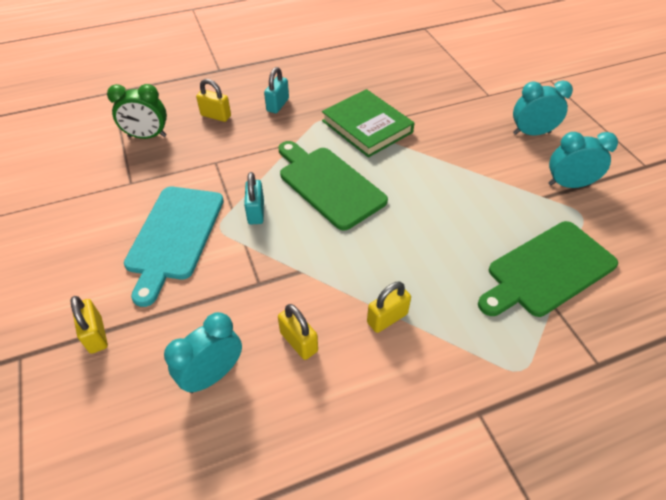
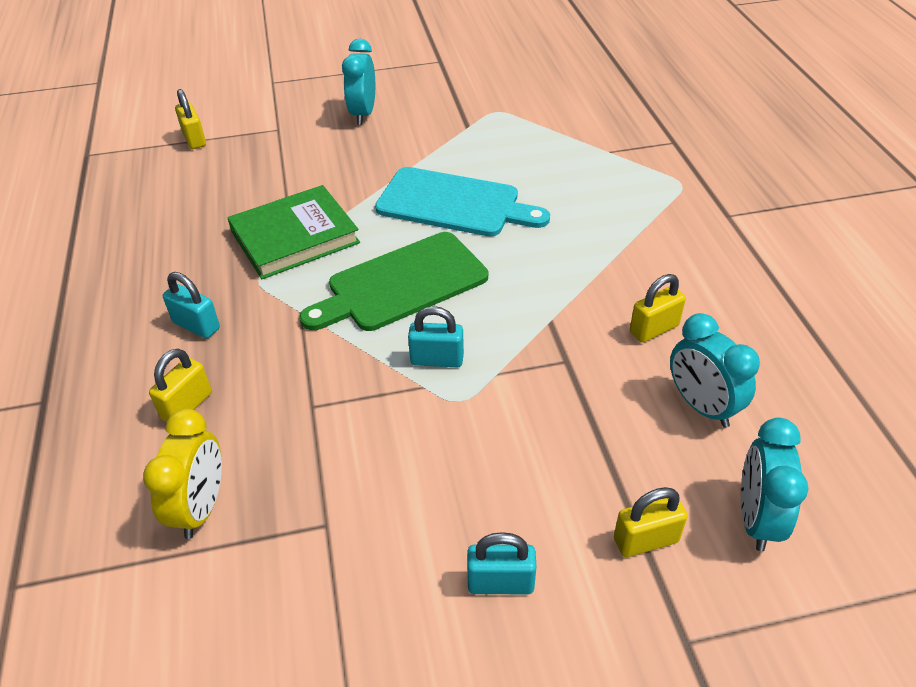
camera: 80 degrees left, 5 degrees down
(79, 261) = (500, 583): none -> turquoise padlock
(147, 136) = (201, 507): green clock -> yellow clock
(174, 236) = (467, 454): turquoise cutting board -> turquoise cutting board (454, 203)
(387, 318) = (622, 258): yellow padlock -> yellow padlock (194, 139)
(548, 270) = (568, 145): green cutting board -> none
(568, 184) = (453, 109): turquoise clock -> turquoise clock (756, 519)

